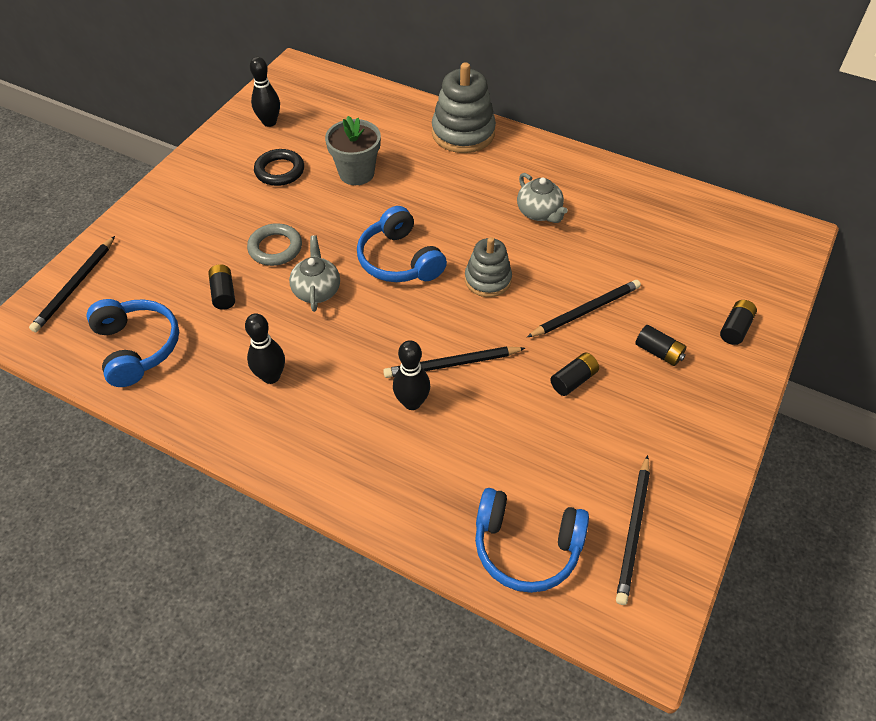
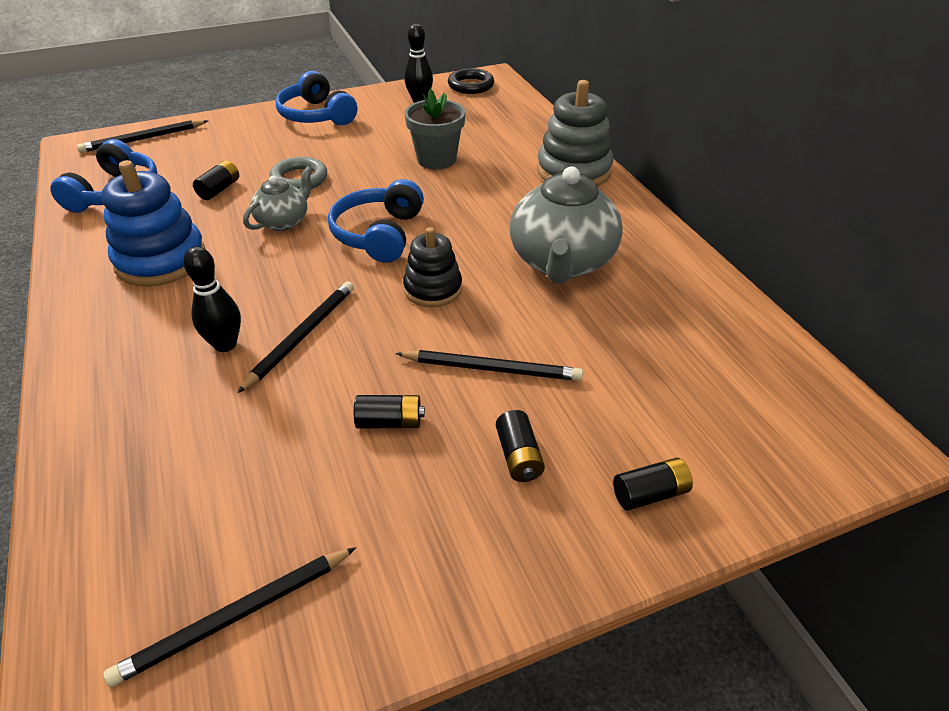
camera: 40 degrees right, 10 degrees down
(271, 376) = (161, 260): black bowling pin -> blue stacking toy
(279, 171) = (380, 133): black ring -> black ring (471, 85)
(452, 364) = (301, 336): black pencil -> black pencil turned 90 degrees clockwise
(488, 280) = (433, 289): grey stacking toy -> black stacking toy
(526, 547) = (123, 540): blue headphones -> blue headphones (316, 115)
(539, 213) = (562, 262): grey teapot -> grey teapot, size x1.86

